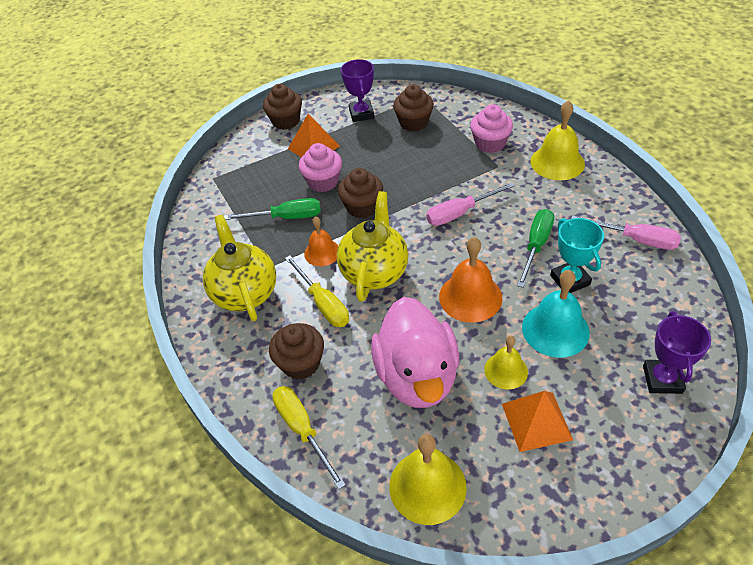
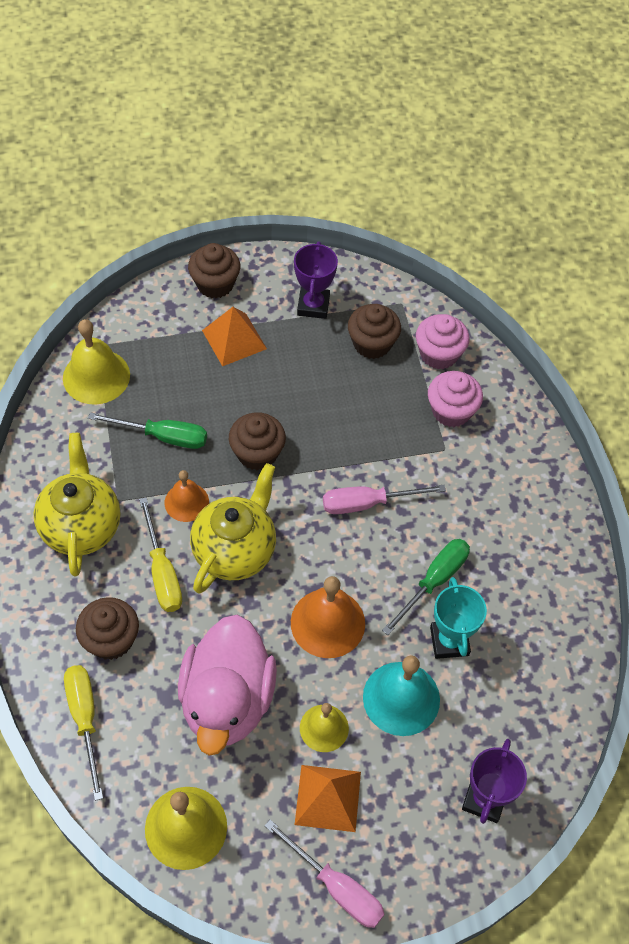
camera: 10 degrees right, 10 degrees up
(323, 182) = (225, 398): pink cupcake -> pink cupcake (439, 354)
(557, 162) = (519, 470): yellow bell -> yellow bell (96, 376)
(636, 240) = (553, 615): pink screwdriver -> pink screwdriver (336, 887)

